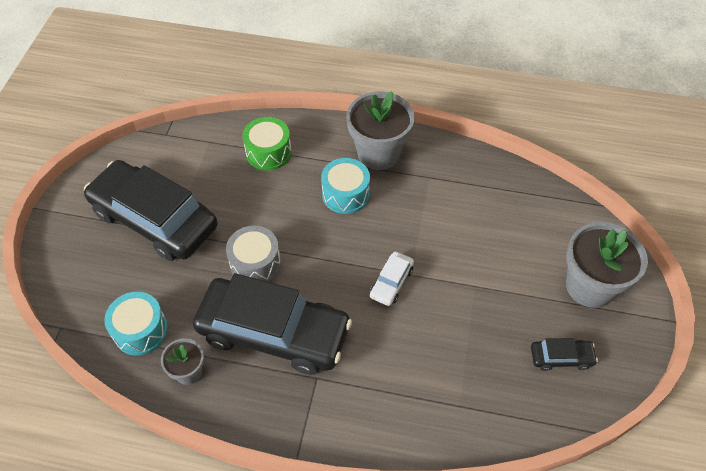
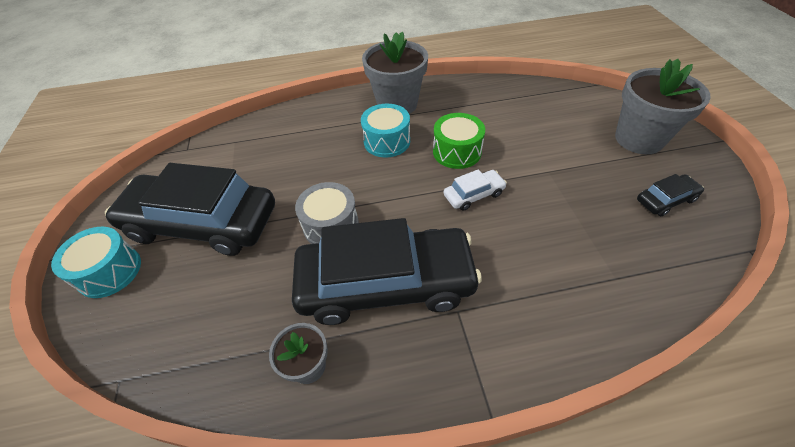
camera: 20 degrees left, 5 degrees down
(140, 330) = (228, 342): turquoise drum -> turquoise drum (109, 271)
(268, 152) = (297, 133): green drum -> green drum (457, 151)
(391, 282) = (474, 195): white car -> white car turned 120 degrees counterclockwise

